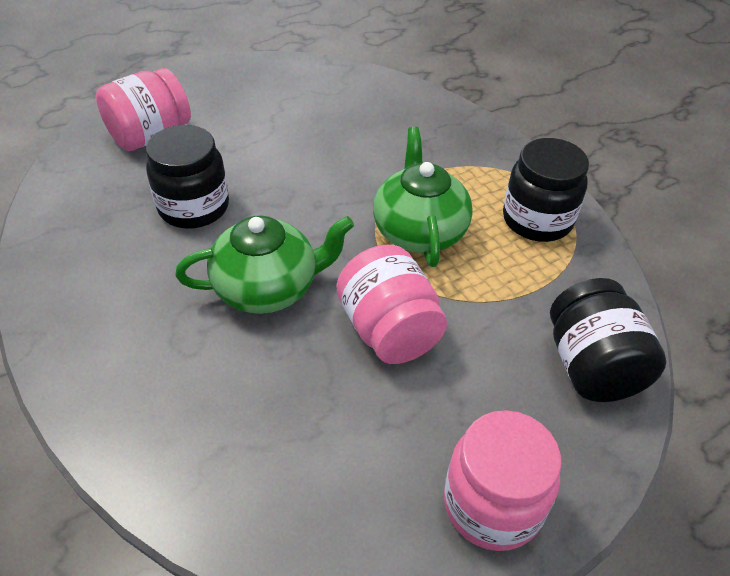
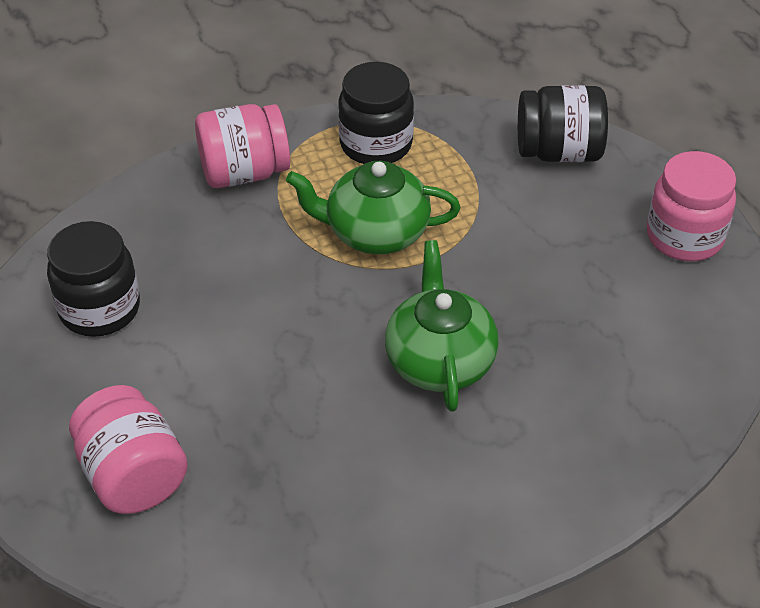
camera: 80 degrees left, 0 degrees up
(194, 207) = (296, 425): black jar -> black jar (100, 309)
(389, 330) = (506, 273): pink jar -> pink jar (244, 172)

